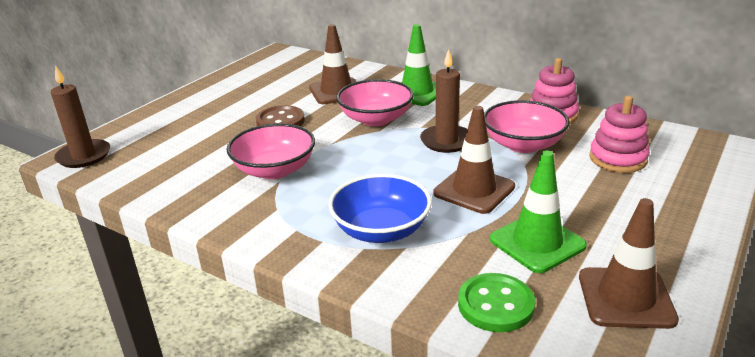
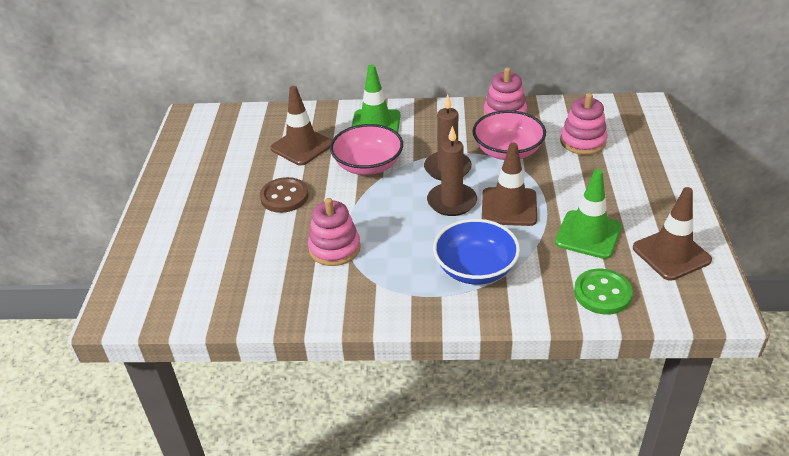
camera: 30 degrees left, 10 degrees up
(84, 156) = (130, 304): brown candle -> brown candle (452, 202)
(274, 170) = (334, 248): pink bowl -> pink stacking toy

